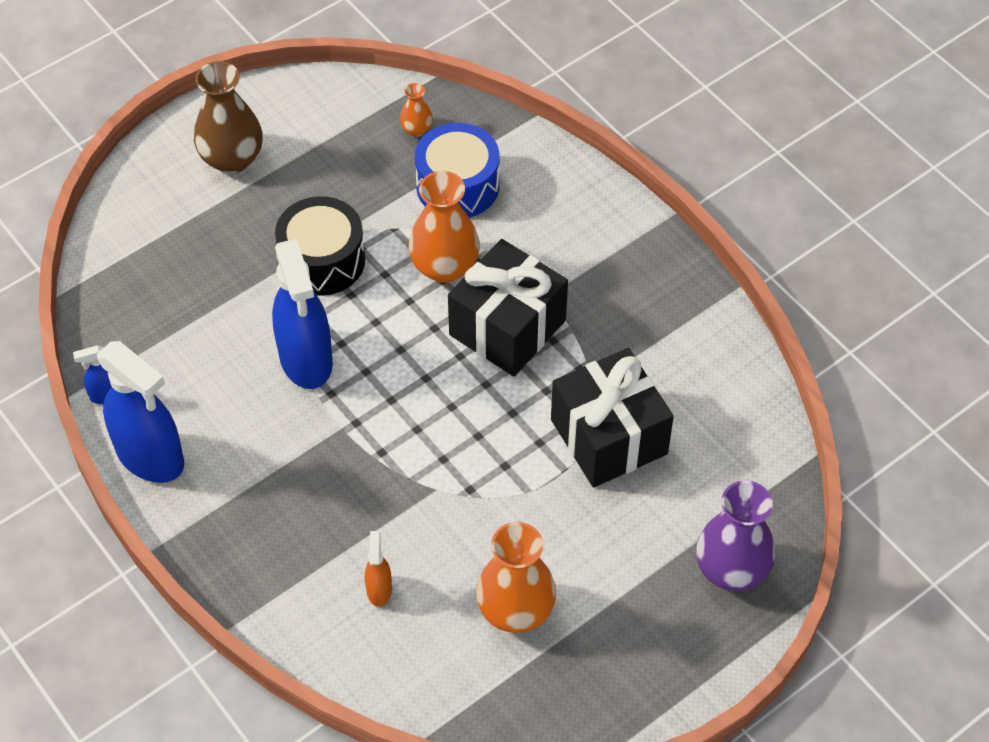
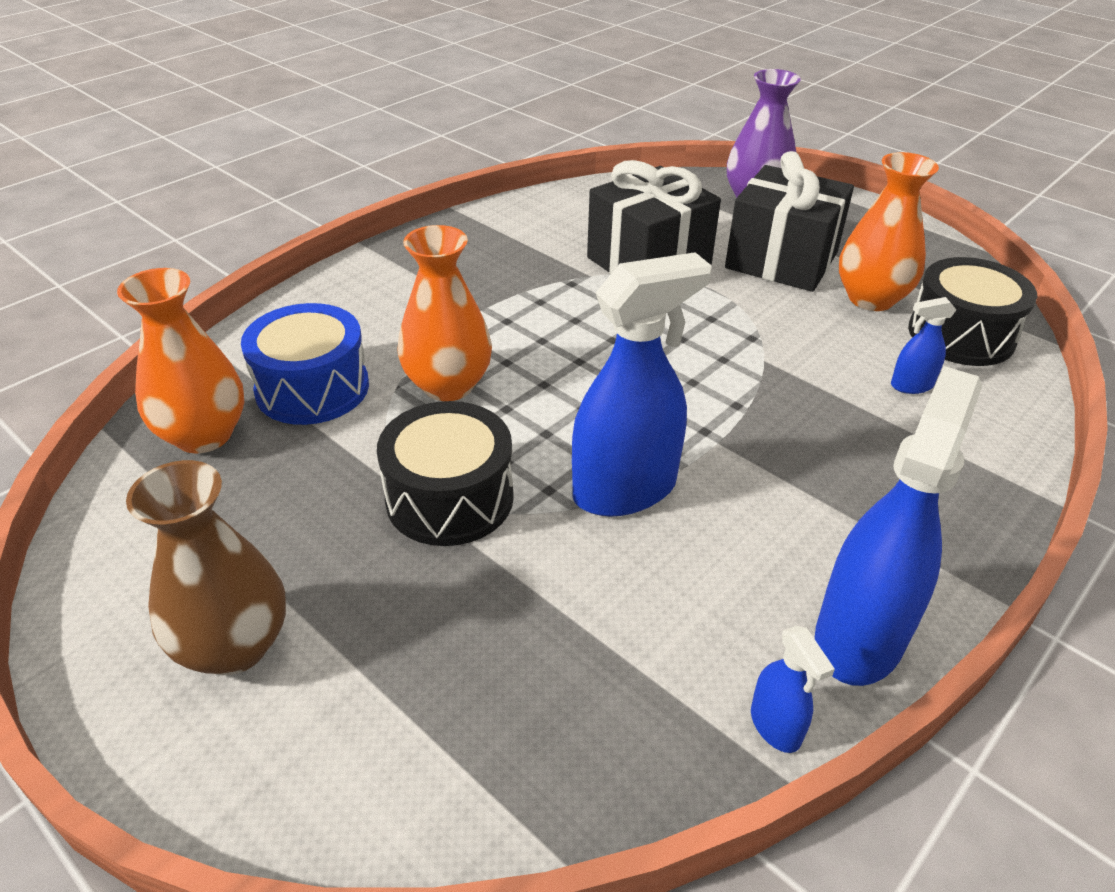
camera: 100 degrees left, 15 degrees down
(379, 589) = (911, 385): orange spray bottle -> blue spray bottle
(416, 129) = (204, 435): orange vase -> orange vase, size x2.05
(443, 664) = (961, 335): none -> black drum
(507, 327) = (530, 331): black gift -> black gift (781, 260)

